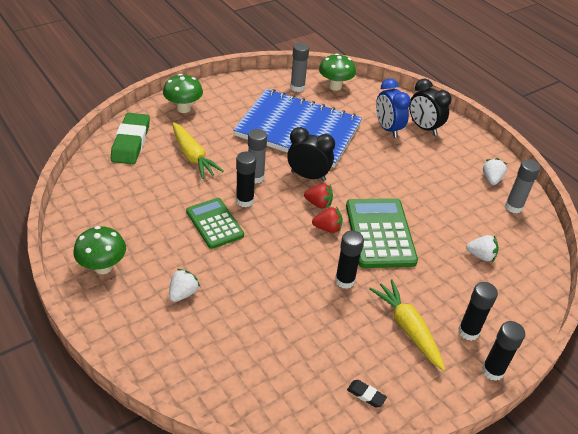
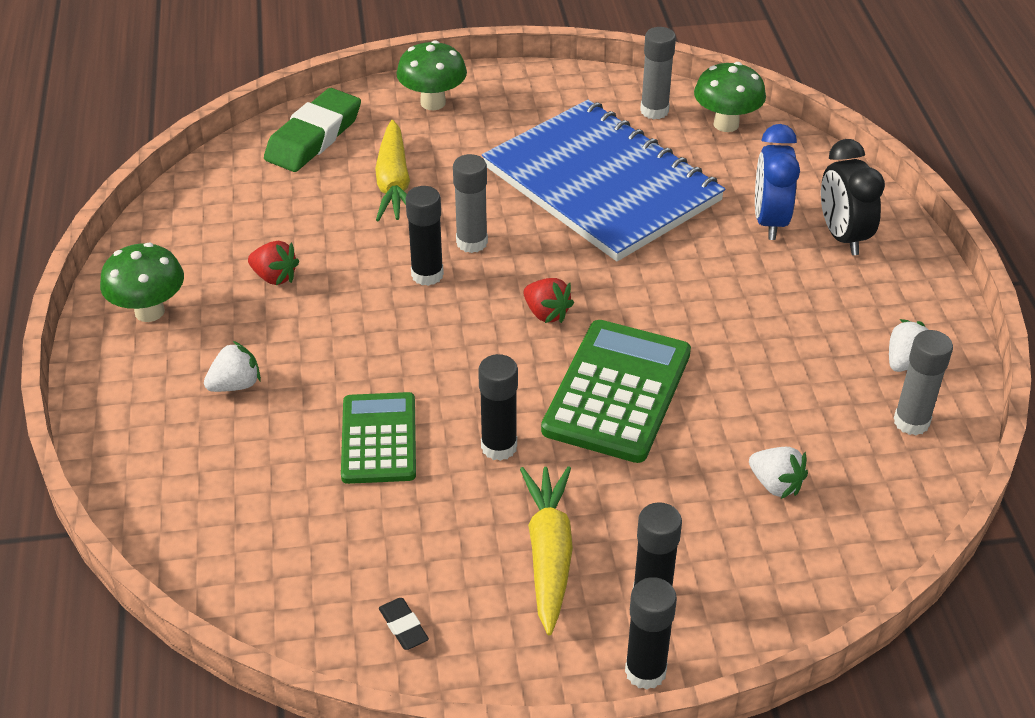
camera: 30 degrees right, 0 degrees up
(214, 223) = (354, 296): green calculator -> green calculator (379, 439)
(308, 176) = (562, 264): black clock -> none
(327, 228) = (532, 357): red strawberry -> red strawberry (275, 277)

